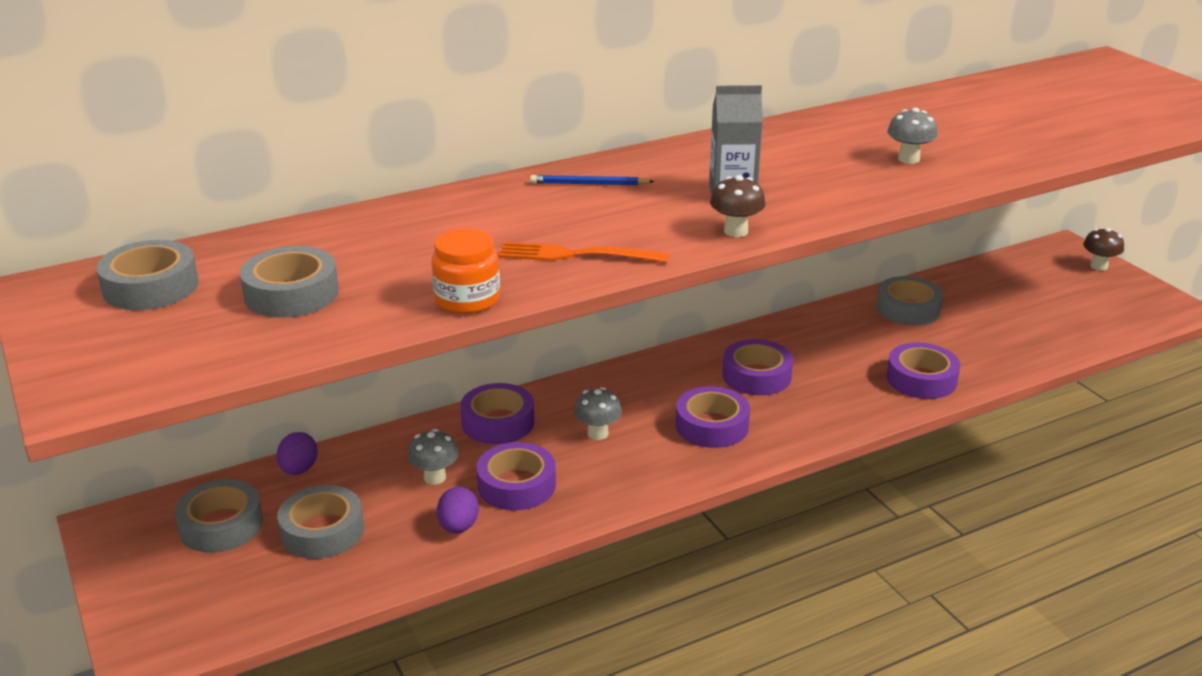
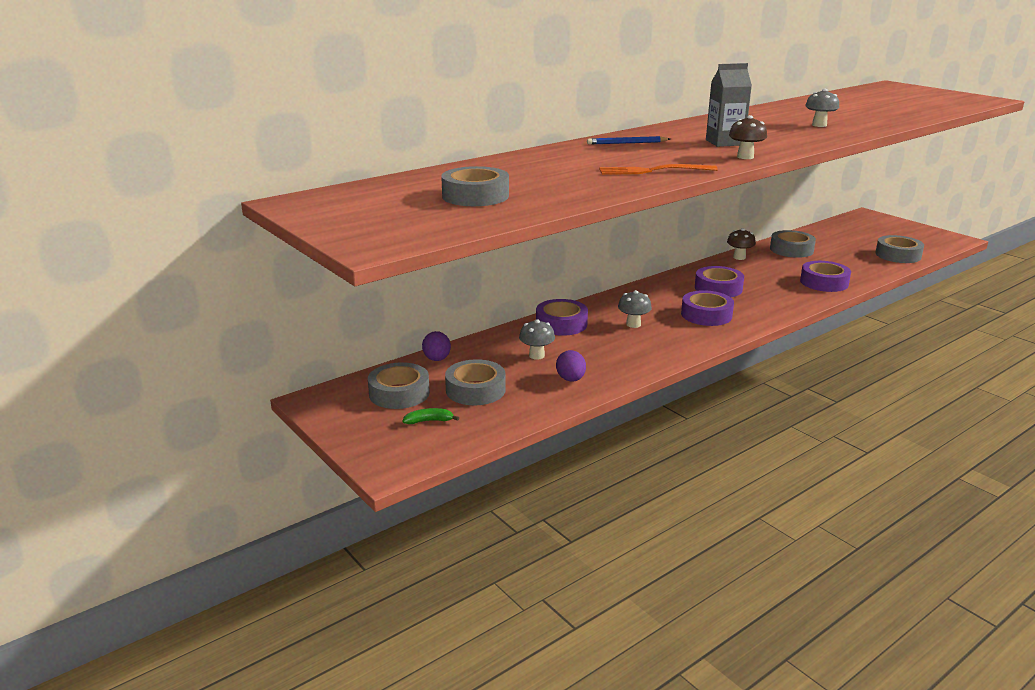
camera: 10 degrees left, 5 degrees down
(150, 287) = (369, 198): grey tape -> grey tape (898, 255)
(235, 579) = (429, 421): none -> green banana
(467, 300) = (601, 192): orange jar -> none
(516, 485) = (596, 355): purple tape -> none
(1098, 266) = (893, 222): brown mushroom -> brown mushroom (739, 257)

